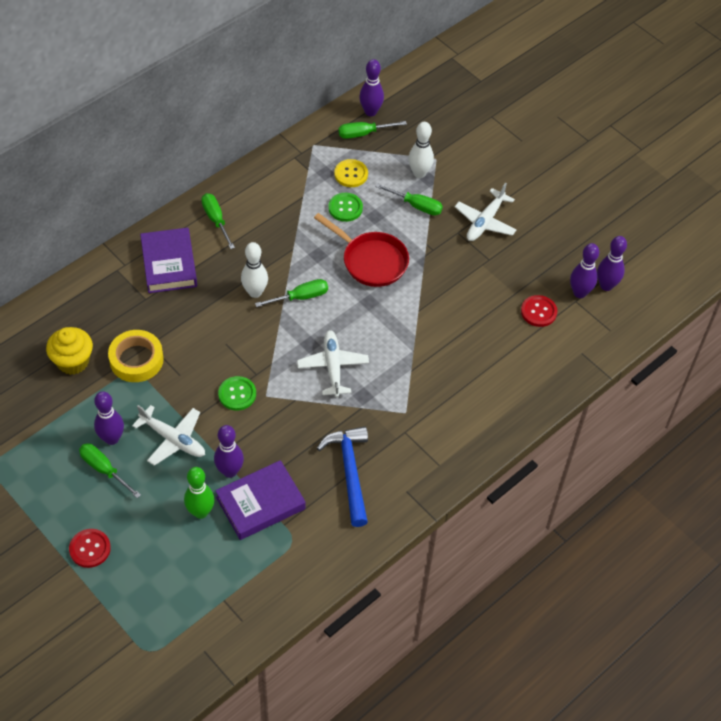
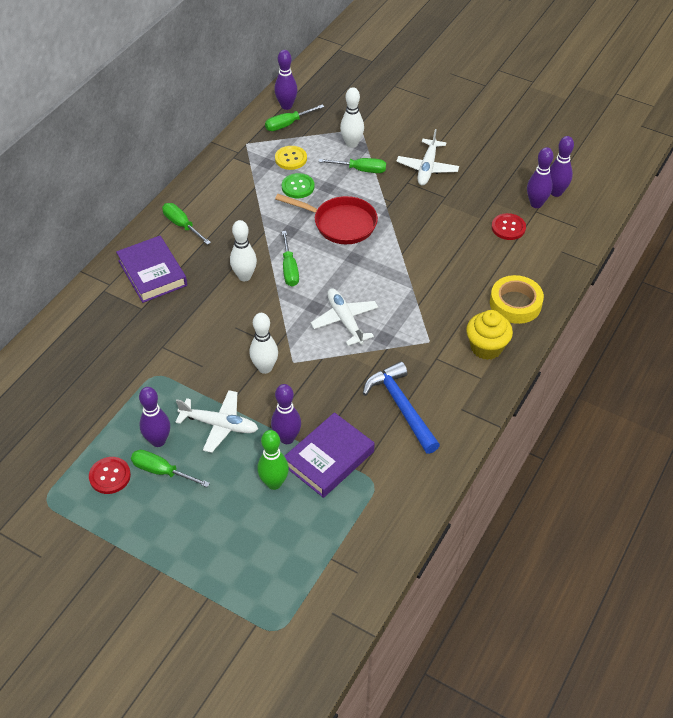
camera: 15 degrees left, 5 degrees down
(73, 361) = (91, 382): yellow cupcake -> yellow cupcake (486, 347)
(90, 549) = (176, 550): red button -> red button (110, 476)
(136, 360) = (154, 363): yellow tape -> yellow tape (515, 304)
(237, 394) = (265, 368): green button -> white bowling pin
(301, 297) = (289, 269): green screwdriver -> green screwdriver turned 120 degrees clockwise

